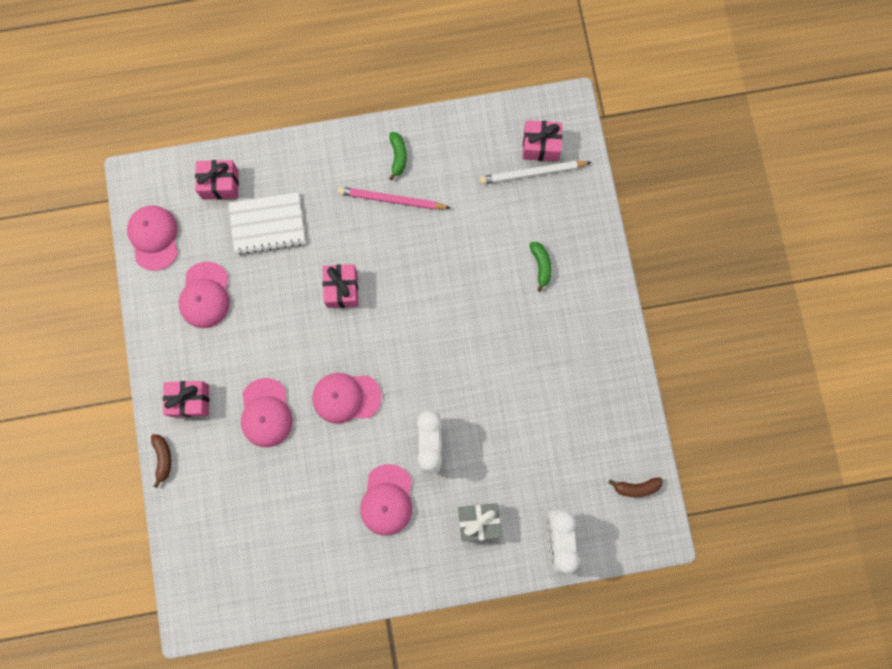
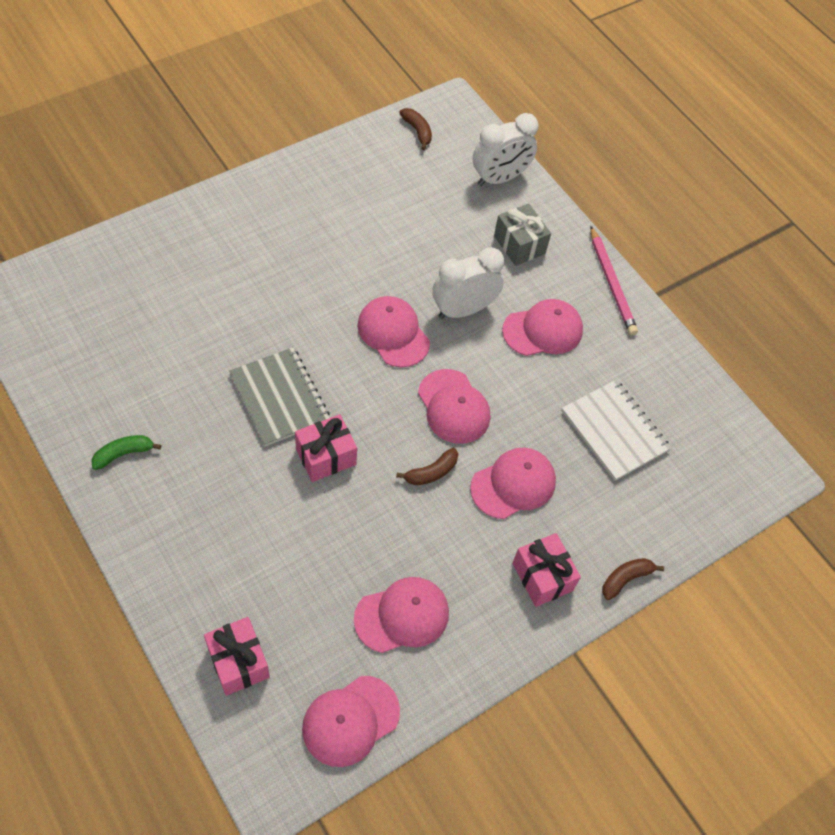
camera: 120 degrees left, 20 degrees down
(267, 224) = (274, 576): white notebook -> white notebook (614, 431)
(299, 358) = (431, 472): none -> brown banana
(391, 200) = (187, 441): pink pencil -> pink pencil (612, 283)
(403, 274) = (279, 398): none -> grey notebook
(428, 379) = (393, 333): none -> pink cap
(532, 173) = (101, 305): white pencil -> none
(540, 146) = (61, 307): pink gift -> none
(541, 266) = (215, 266): green banana -> none

